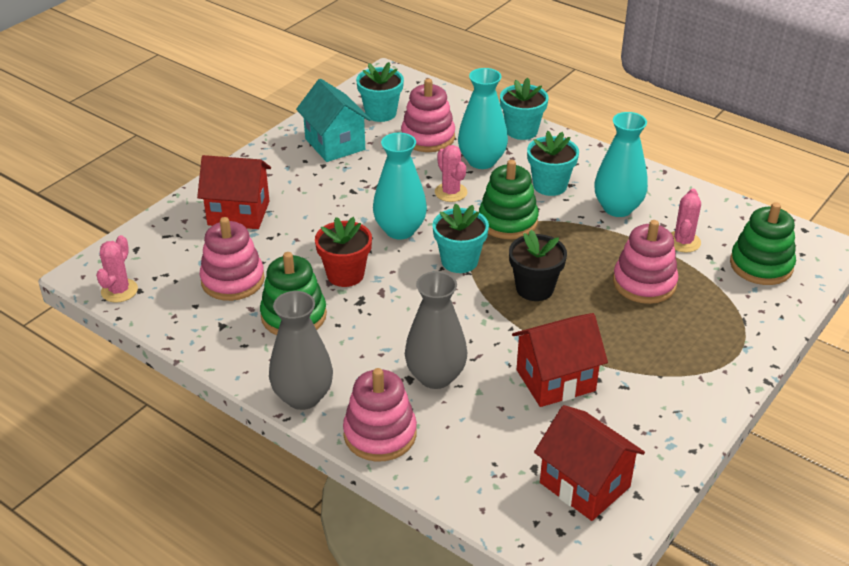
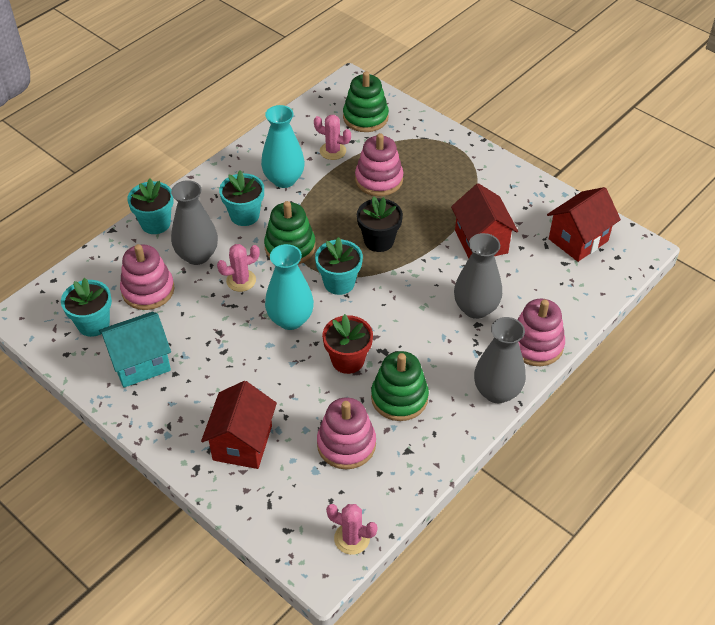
camera: 85 degrees left, 10 degrees up
(481, 161) = (197, 255): turquoise vase -> grey vase

